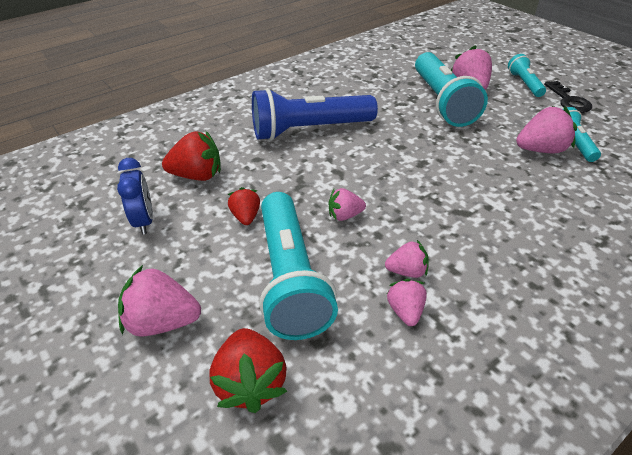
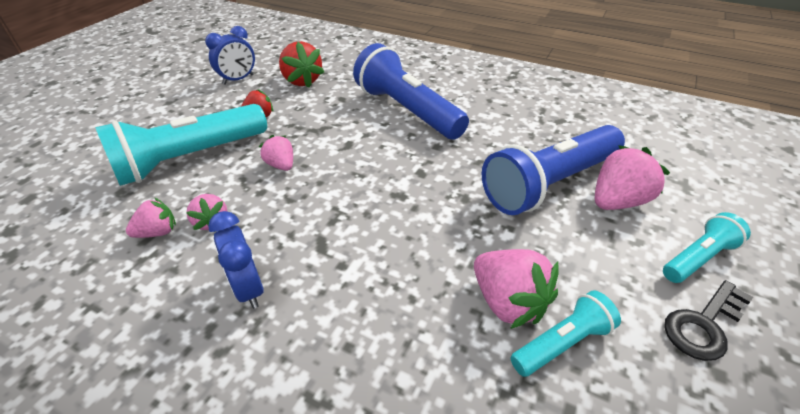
camera: 65 degrees right, 0 degrees up
(162, 322) = (137, 119): pink strawberry -> none
(250, 383) = (81, 171): red strawberry -> none
(442, 102) = (549, 184): turquoise flashlight -> blue flashlight
(498, 258) = (248, 288): none -> blue clock

